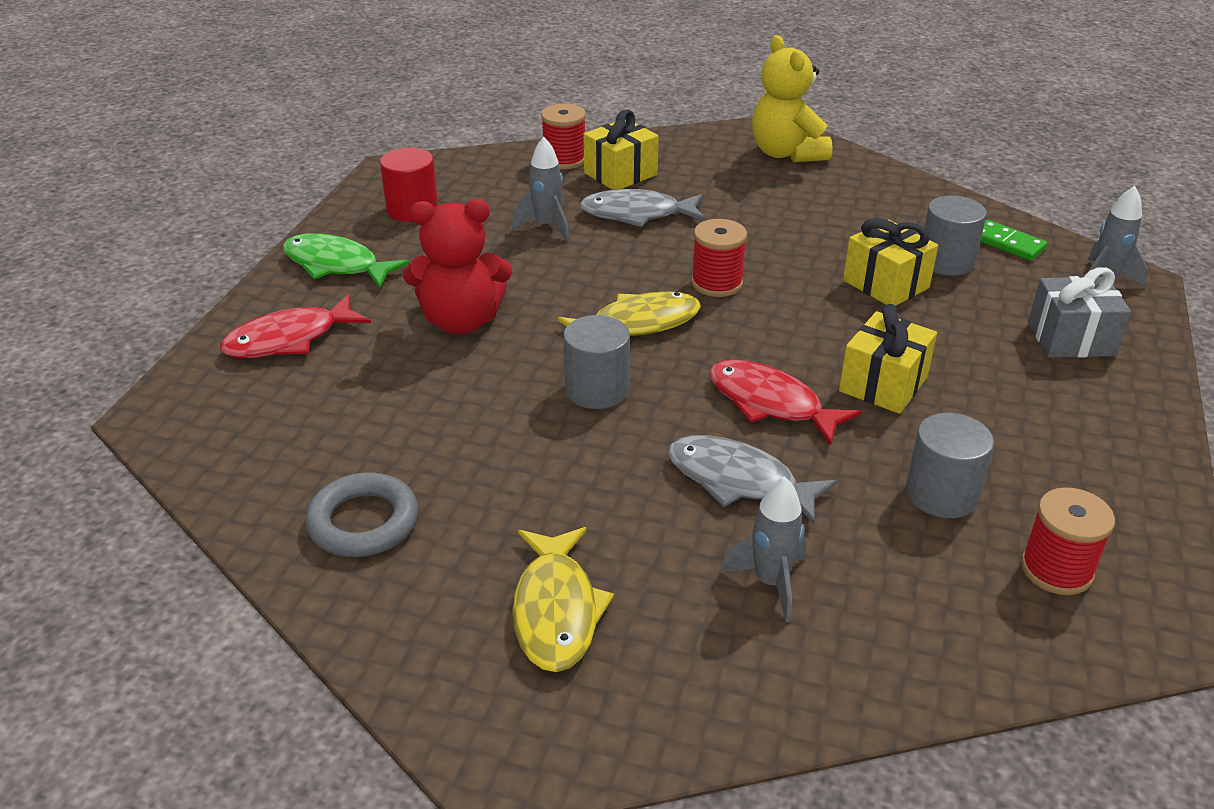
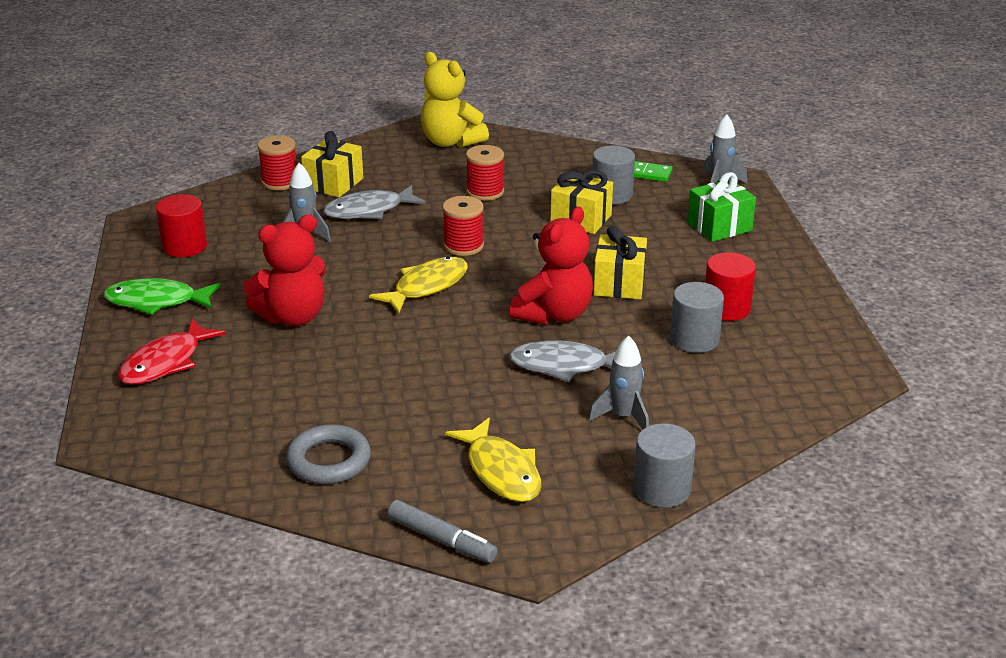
camera: 25 degrees left, 5 degrees down
(412, 688) = (441, 540): none -> grey marker
(597, 390) = (429, 336): grey cylinder -> grey cylinder (662, 489)
(770, 403) = (554, 314): red fish -> red teddy bear
(1015, 460) = (726, 308): none -> red cylinder
(1056, 570) = (783, 362): red spool -> red spool (485, 192)
(1071, 339) = (719, 227): grey gift -> green gift

